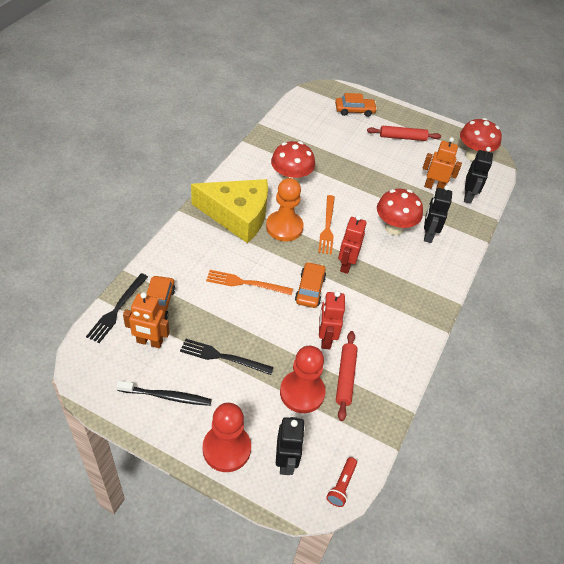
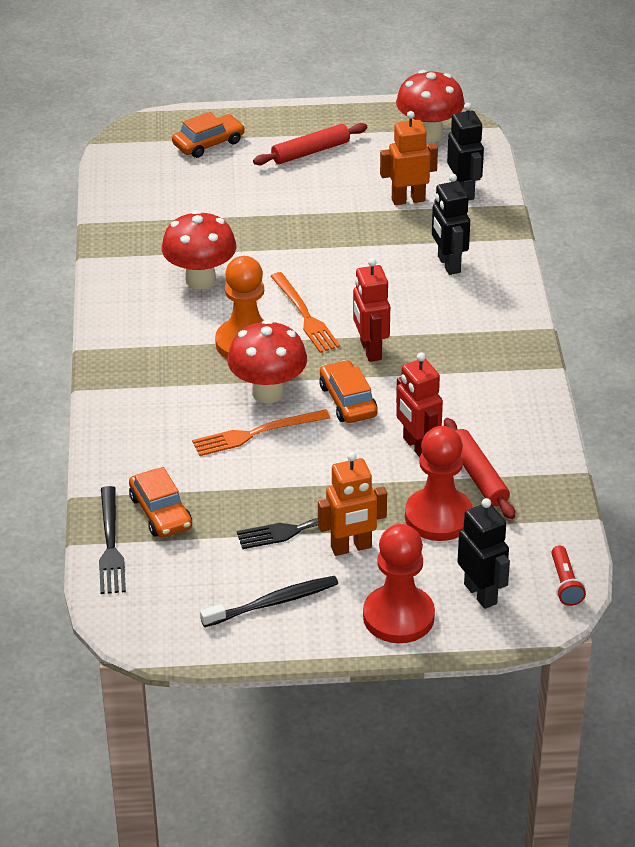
camera: 25 degrees left, 10 degrees down
(149, 342) = (192, 558): orange robot -> orange robot (351, 547)
(237, 215) = (166, 358): yellow cheese -> none
(394, 228) = (396, 277): red mushroom -> red mushroom (268, 392)

